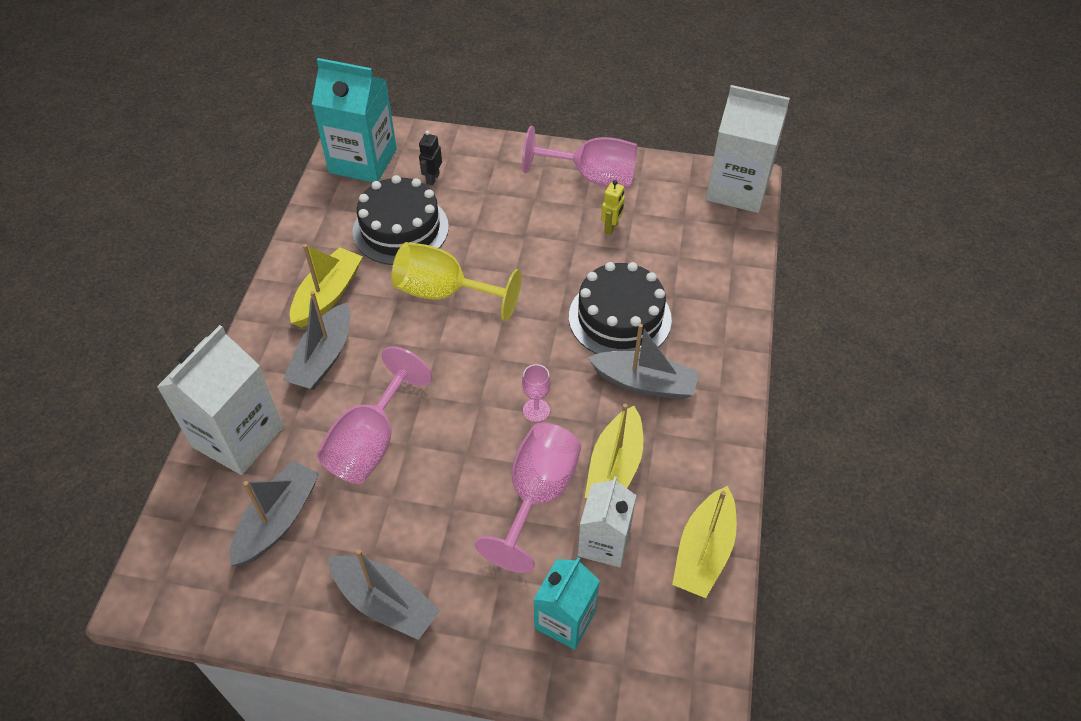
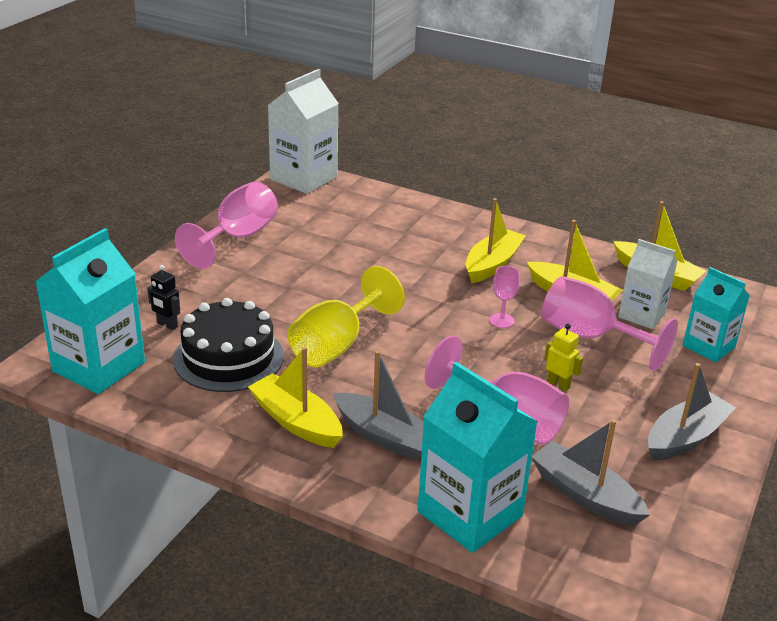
camera: 75 degrees left, 20 degrees down
(238, 437) = (470, 514): white carton -> turquoise carton
(611, 227) = (309, 242): yellow robot -> yellow robot (558, 385)
(620, 318) = (417, 260): black cake -> none
(644, 383) = (492, 264): grey boat -> yellow boat

